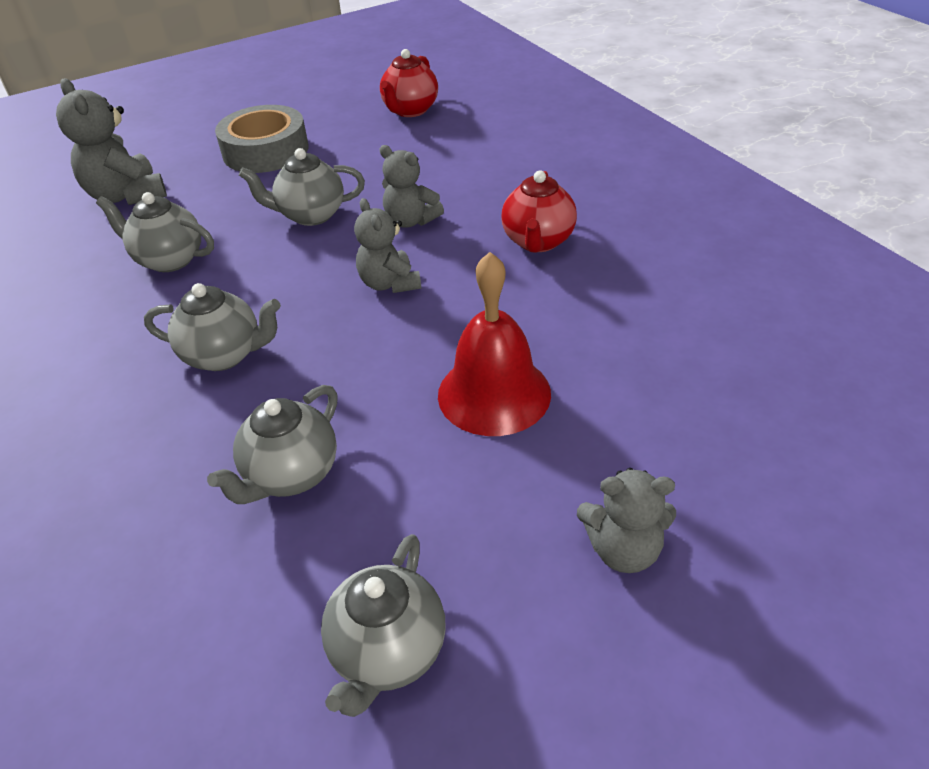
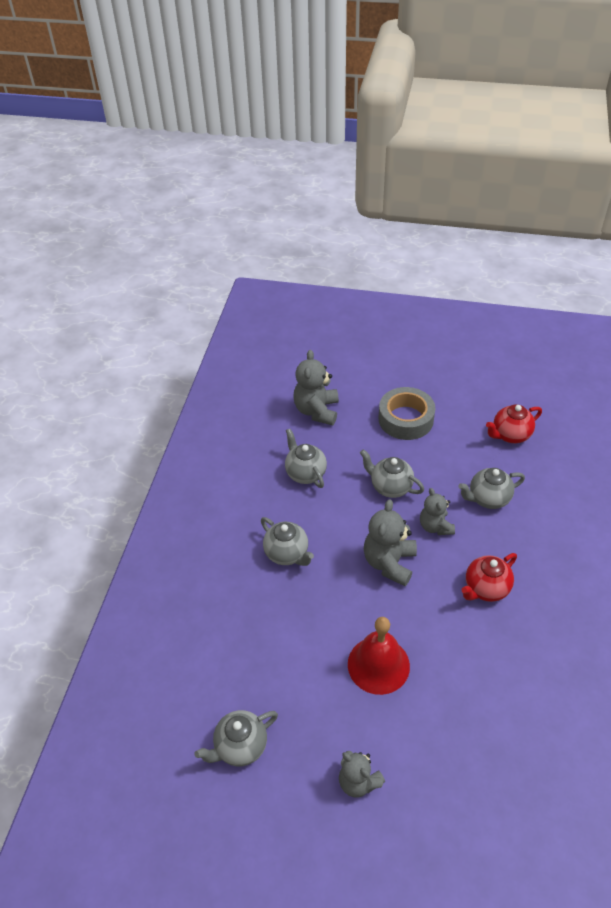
camera: 40 degrees right, 5 degrees up
(291, 475) = (266, 640): grey teapot -> grey teapot (488, 499)
(389, 283) = (389, 563): grey teddy bear -> grey teddy bear, size x1.51

